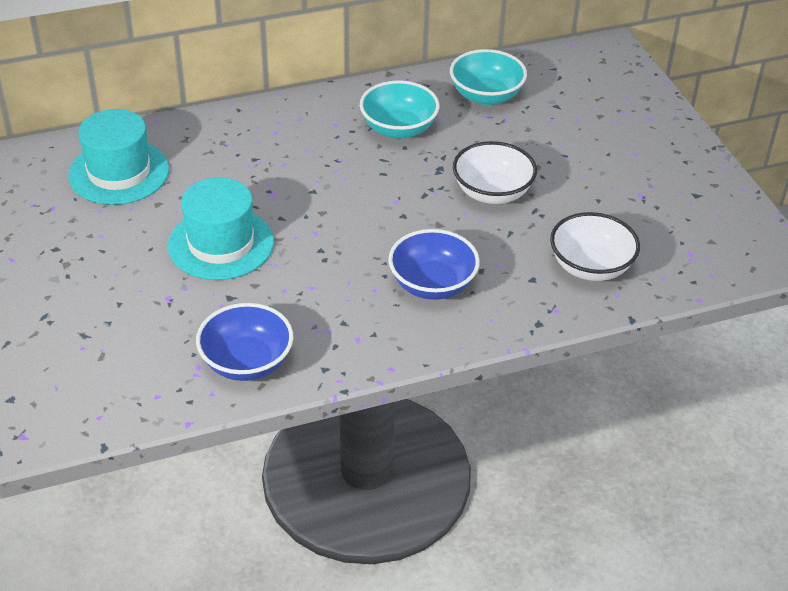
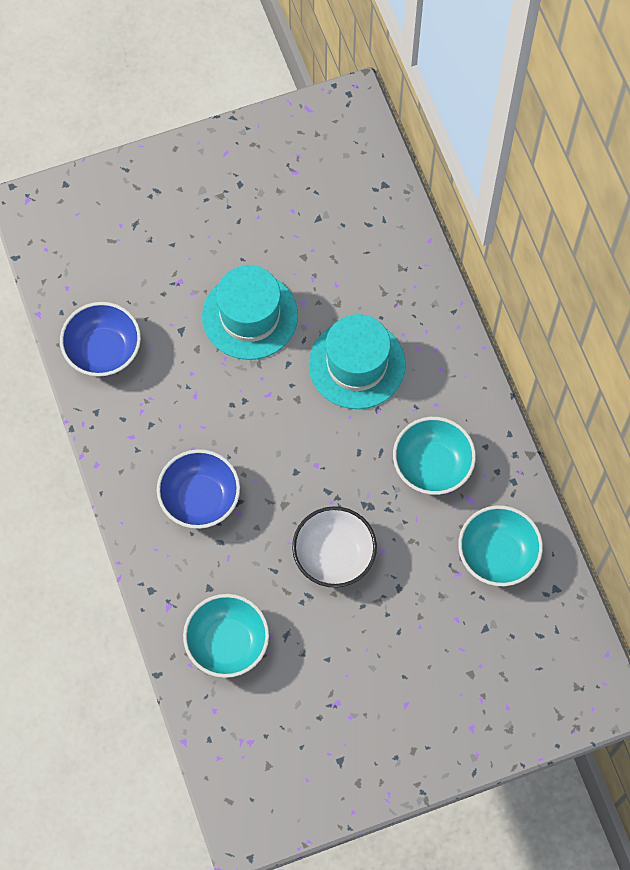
camera: 90 degrees right, 25 degrees up
(119, 172) = (347, 218): turquoise hat -> turquoise hat (357, 364)
(590, 267) = (227, 643): white bowl -> turquoise bowl

